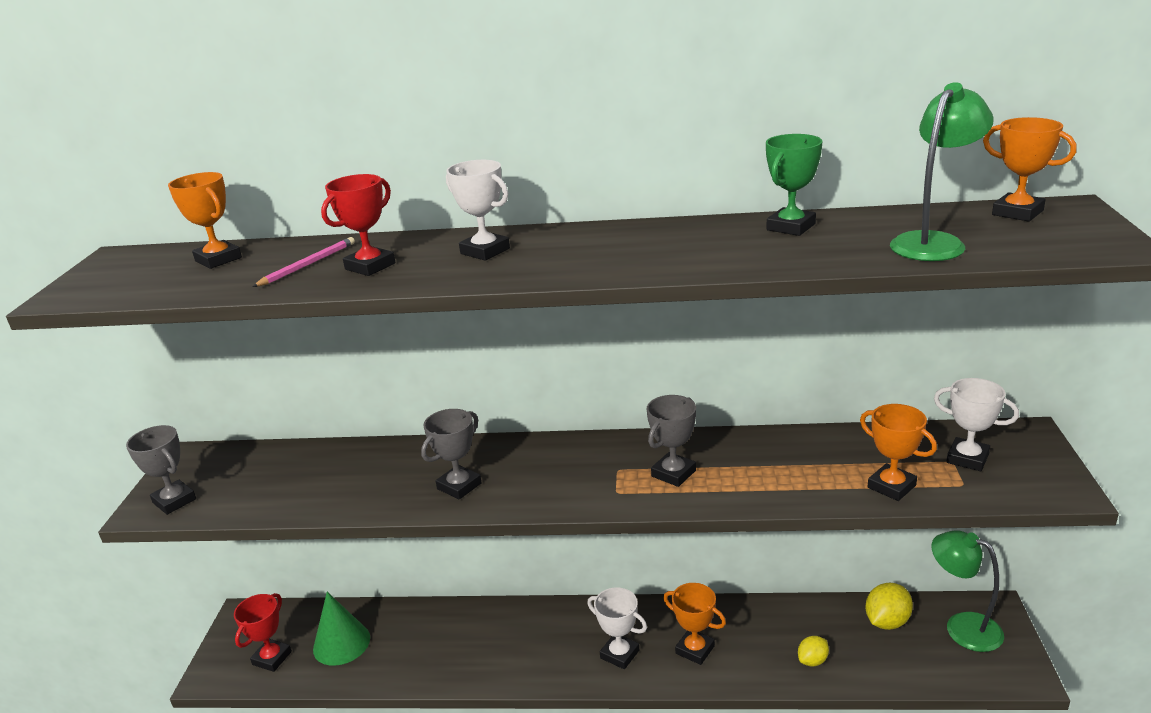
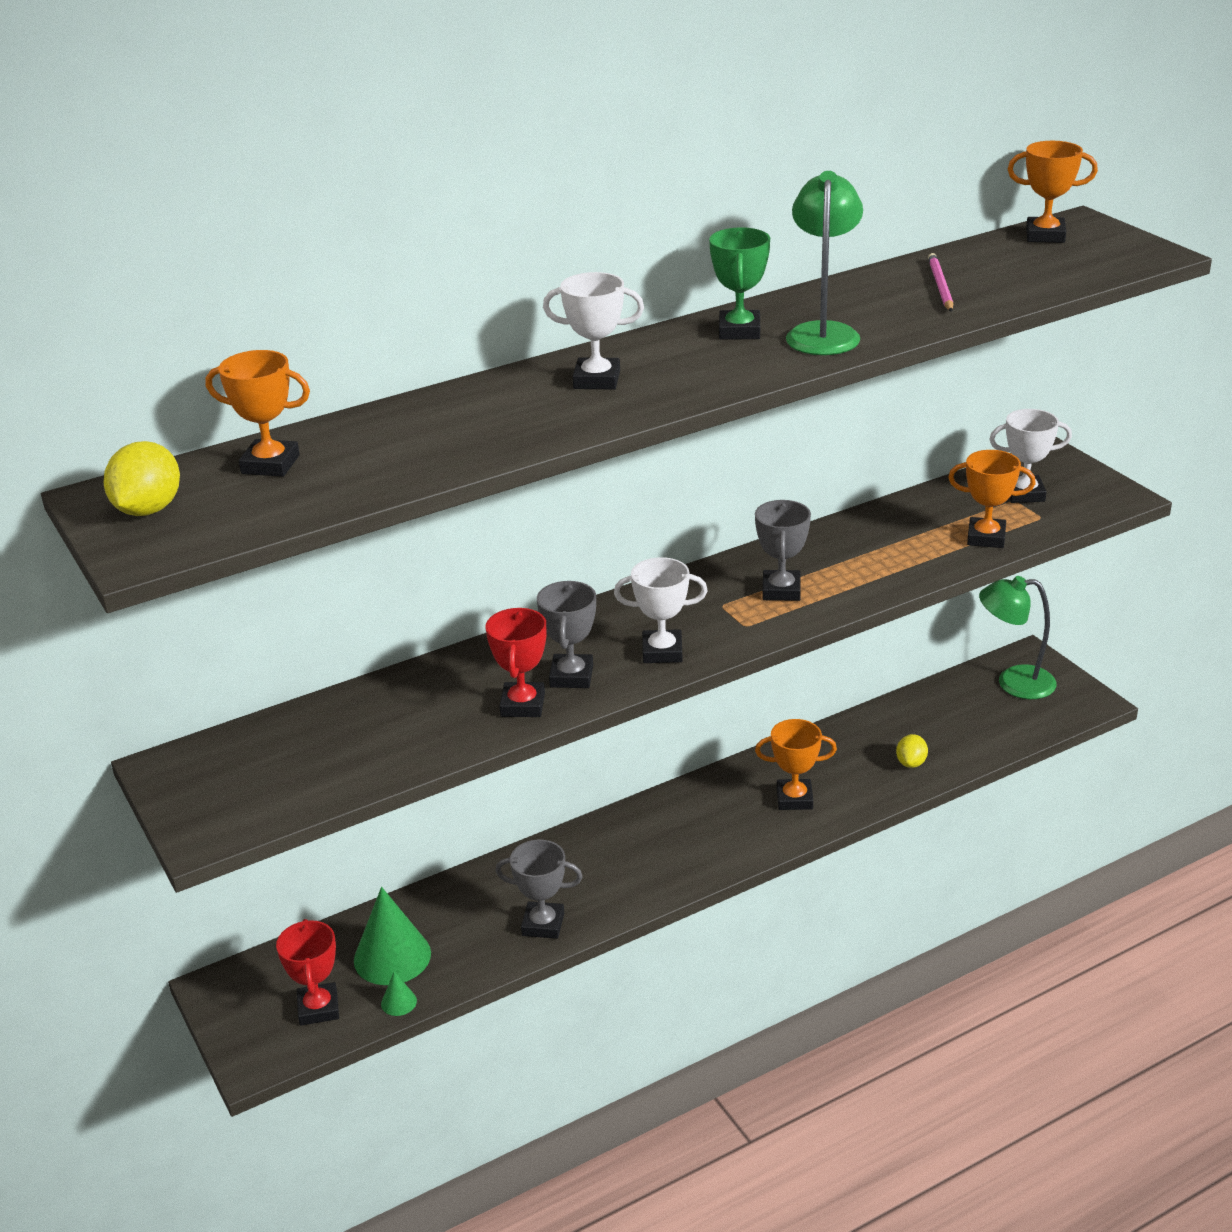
camera: 35 degrees left, 5 degrees up
(174, 501) = (230, 812): grey trophy -> grey trophy (543, 924)
(308, 264) = (408, 442): pink pencil -> pink pencil (940, 286)
(313, 678) = (399, 1002): none -> green cone
(370, 266) = (491, 425): red trophy -> red trophy (522, 705)
(619, 654) = (724, 833): white trophy -> white trophy (662, 652)
(791, 227) = (870, 289): green trophy -> green trophy (739, 331)
(887, 621) = (947, 703): yellow lemon -> yellow lemon (148, 509)
(933, 242) = (1013, 278): green lamp -> green lamp (823, 333)

